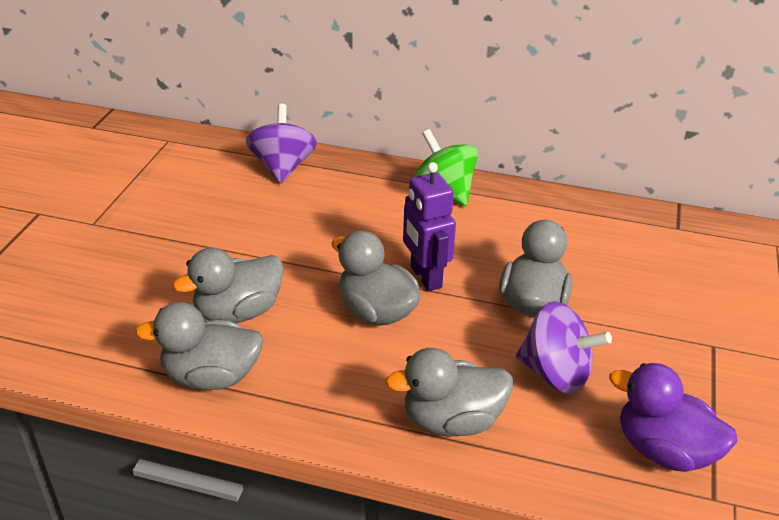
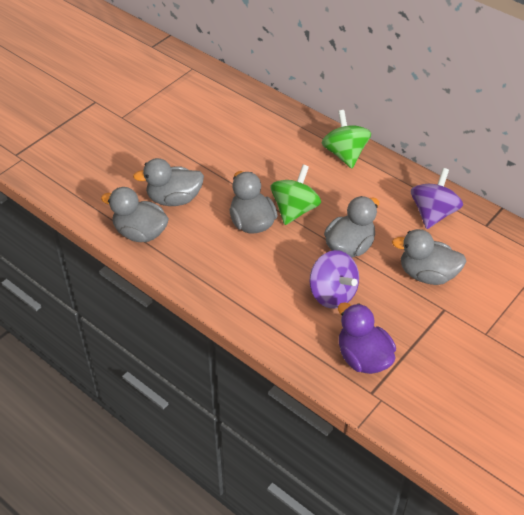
camera: 25 degrees right, 10 degrees up
(283, 167) = (252, 107): purple spinning top -> purple spinning top (433, 213)
(425, 277) = (294, 210): purple robot -> green spinning top
(452, 420) = (254, 300): grey duck -> grey duck (427, 274)

